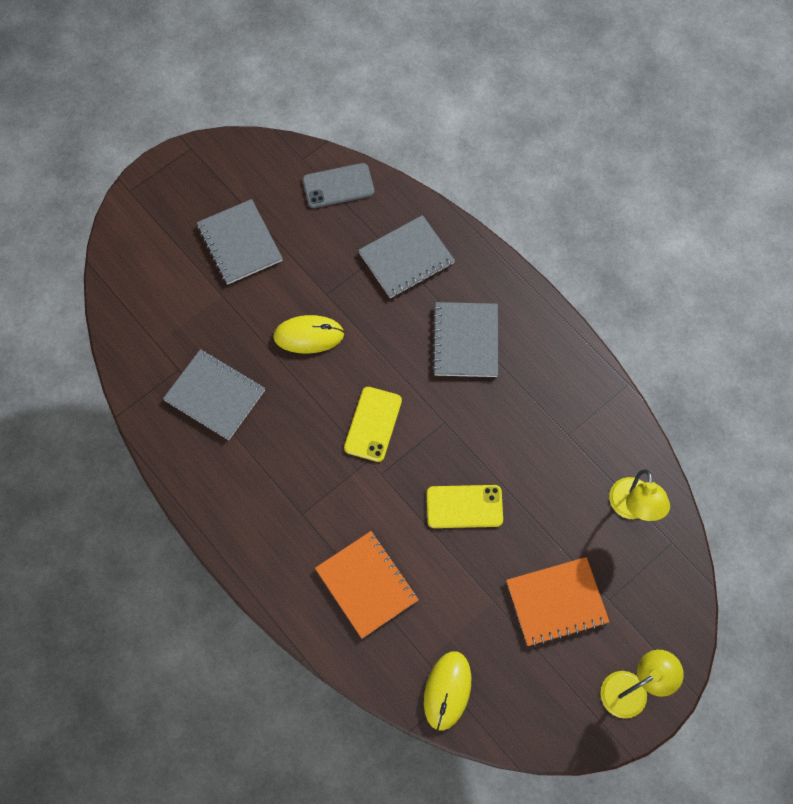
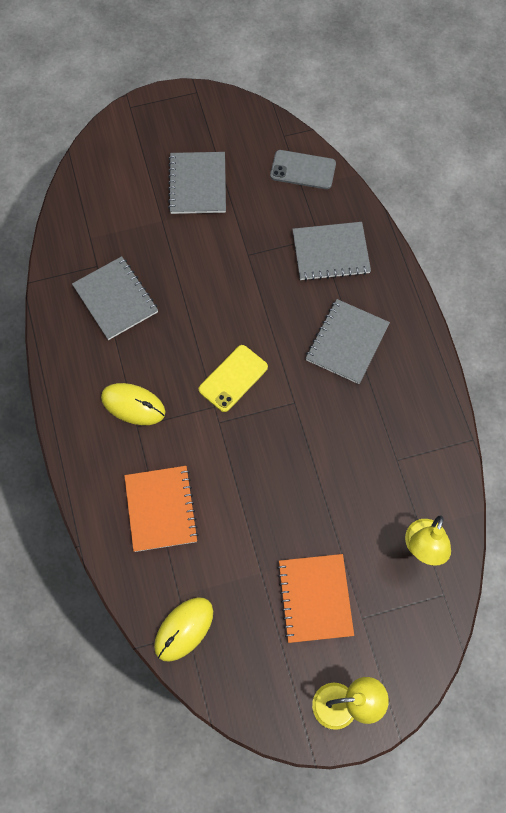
camera: 25 degrees right, 0 degrees up
(309, 335) = (216, 283): yellow mouse -> yellow mouse (133, 405)
(464, 507) = (276, 481): yellow phone -> none
(556, 602) = (315, 598): orange notebook -> orange notebook turned 75 degrees clockwise

